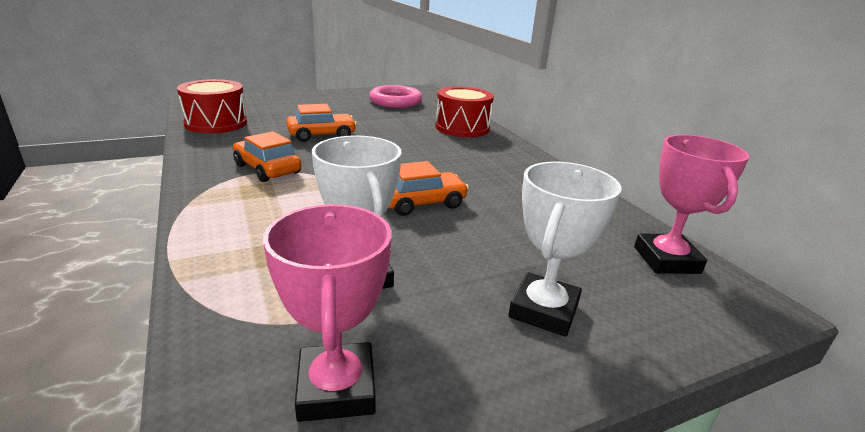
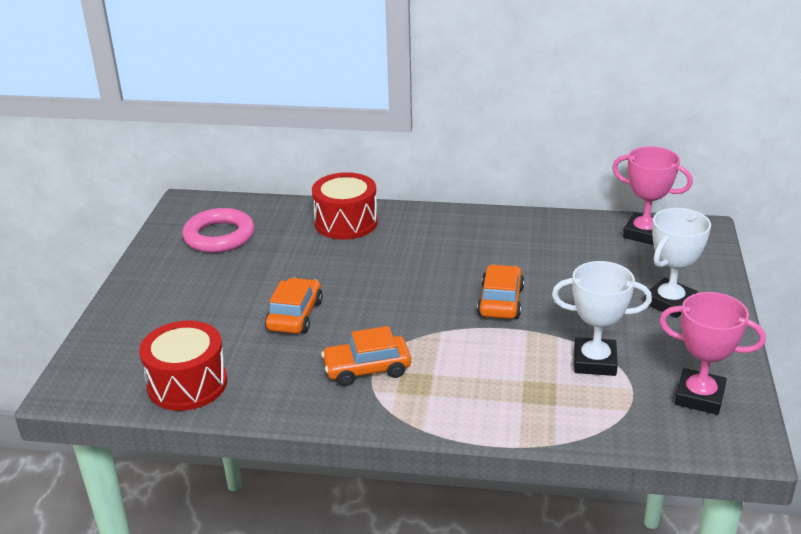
camera: 55 degrees left, 5 degrees up
(543, 310) = (669, 302): white trophy -> white trophy turned 75 degrees clockwise

